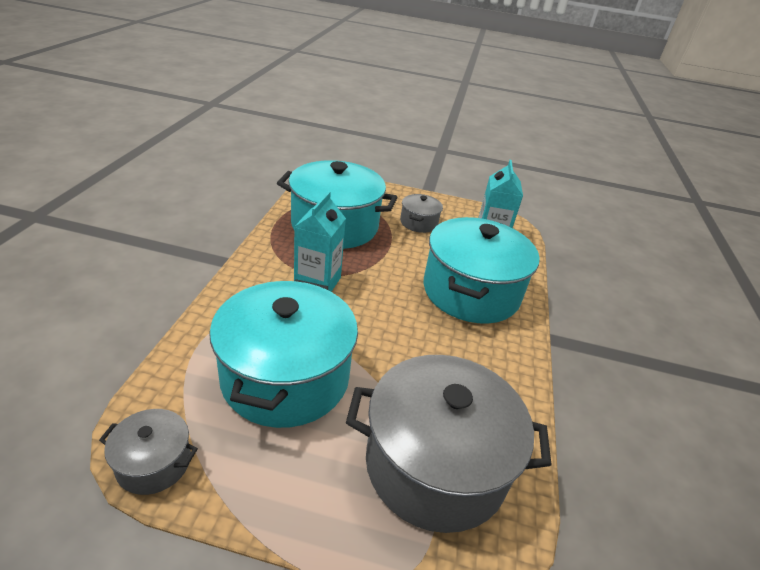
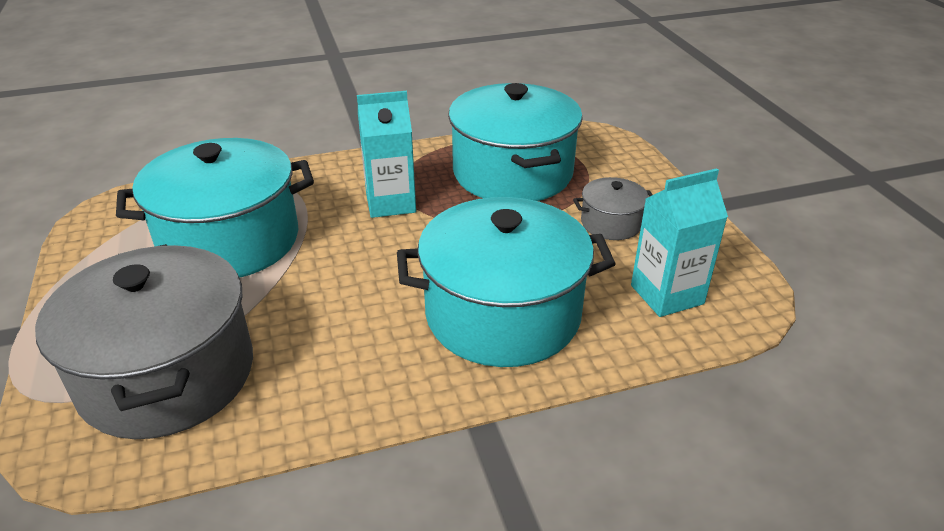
camera: 65 degrees right, 0 degrees up
(154, 463) = (96, 222): grey pot -> none

